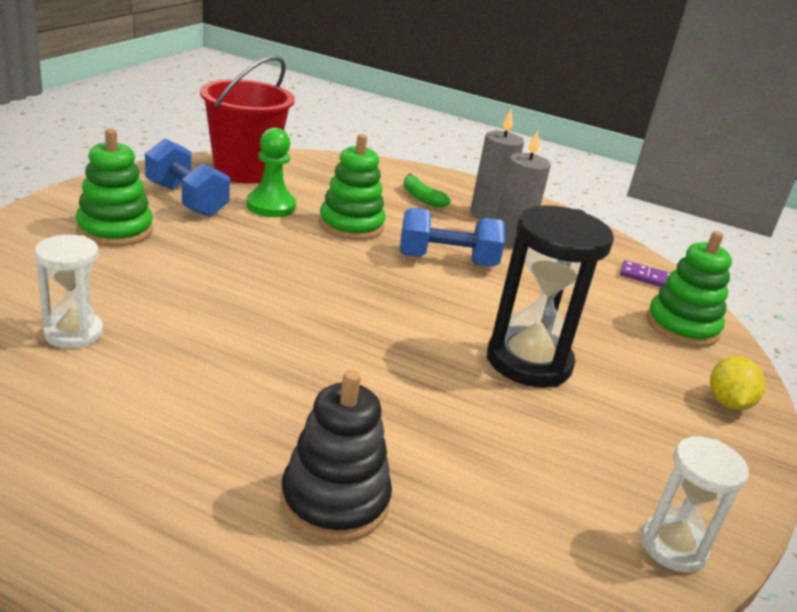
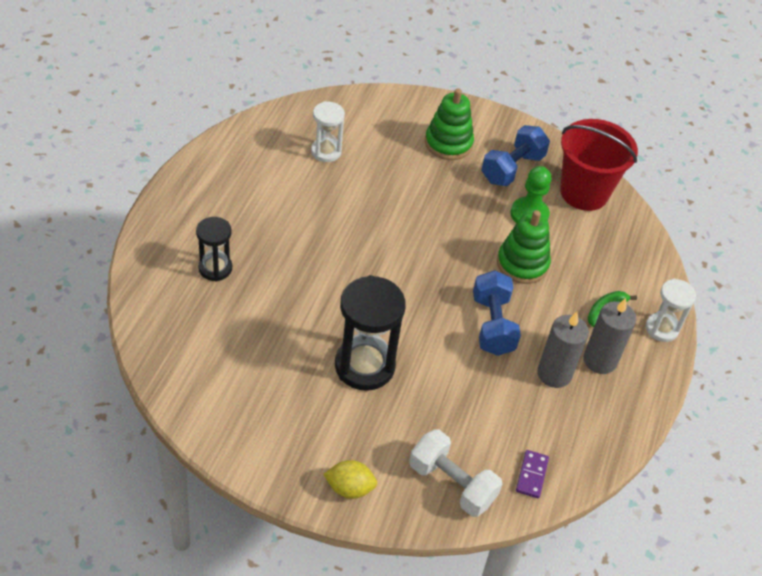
camera: 85 degrees right, 20 degrees up
(334, 501) = (215, 268): black stacking toy -> black hourglass
(673, 546) = (202, 415): white hourglass -> white hourglass (661, 328)
(682, 327) = (452, 484): green stacking toy -> white dumbbell

